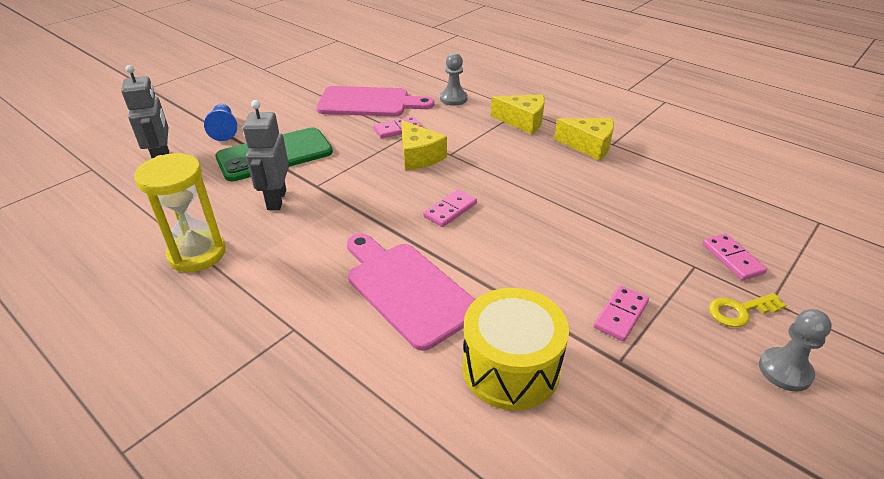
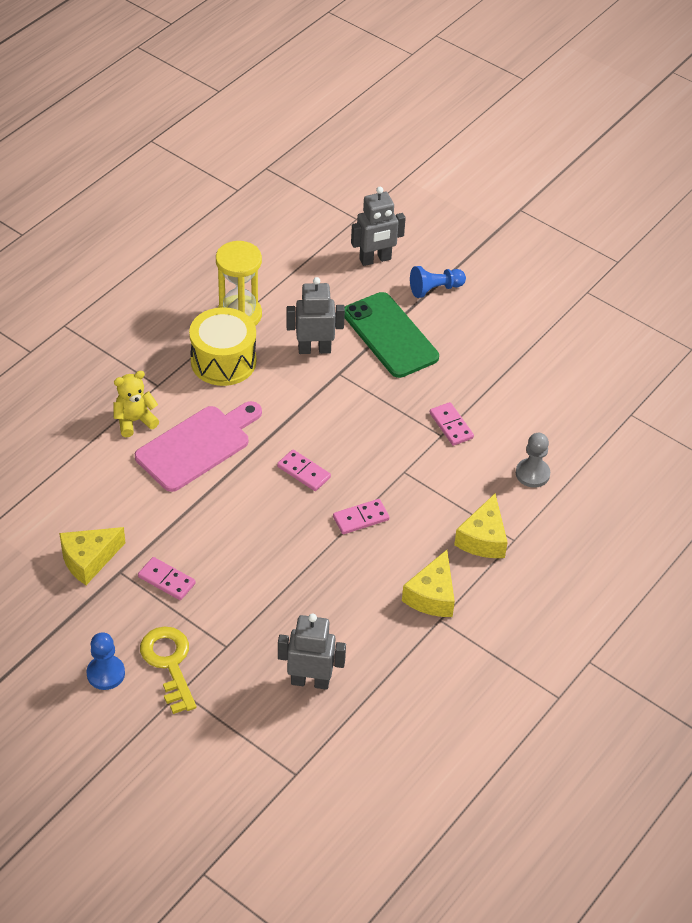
camera: 85 degrees right, 10 degrees up
(356, 352) = (134, 421): none -> yellow teddy bear
(369, 103) = (511, 396): pink cutting board -> none
(418, 156) = (397, 446): yellow cheese -> yellow cheese (89, 560)
(510, 368) = (116, 506): yellow drum -> yellow drum (223, 361)
(710, 211) = (310, 681): none -> grey robot
(732, 258) = (236, 678): pink domino -> pink domino (361, 518)
(739, 311) = (169, 663): yellow key -> yellow key, size x1.51
(785, 371) = (106, 673): grey pawn -> blue pawn

